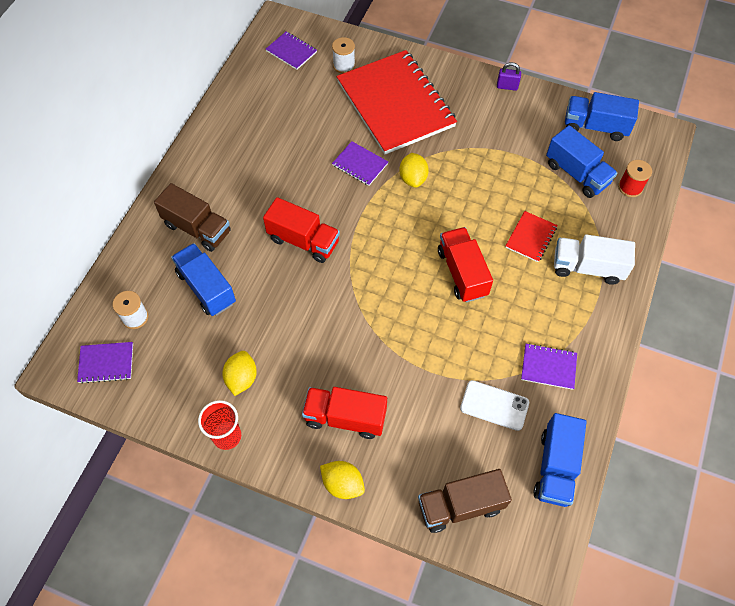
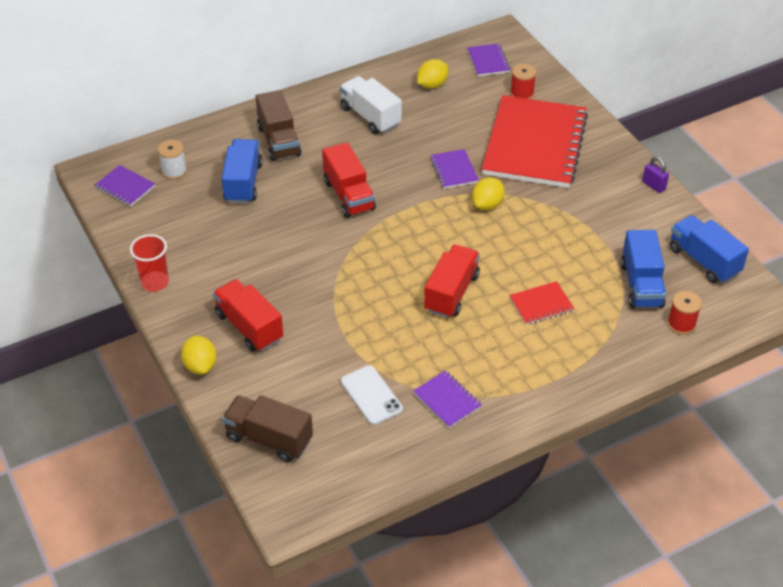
camera: 40 degrees right, 15 degrees down
(241, 378) = (204, 254): yellow lemon -> yellow lemon (432, 85)
(344, 65) = (522, 94): white spool -> red spool
(555, 467) = (371, 467): blue truck -> none
(587, 267) = (566, 356): white truck -> white truck (370, 116)

